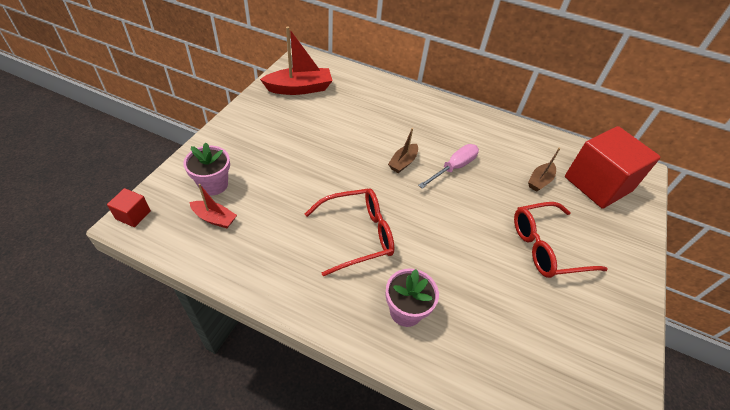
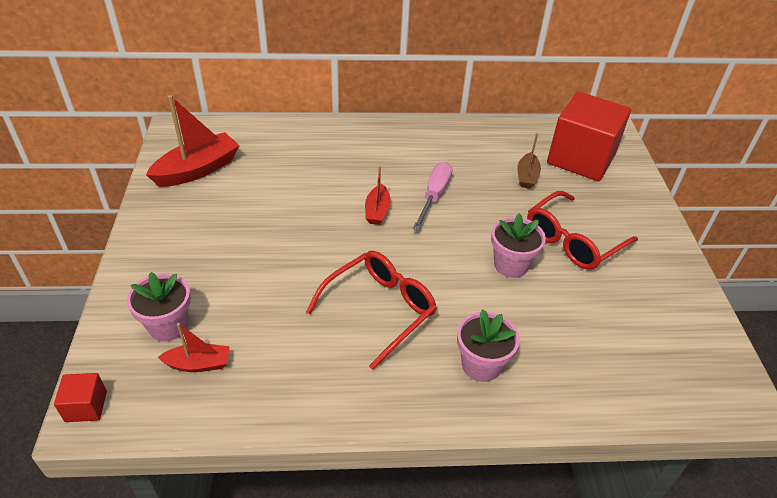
camera: 25 degrees left, 5 degrees down
(403, 162) = (377, 211): brown boat -> red boat
(480, 244) = (511, 265): none -> pink flower pot

